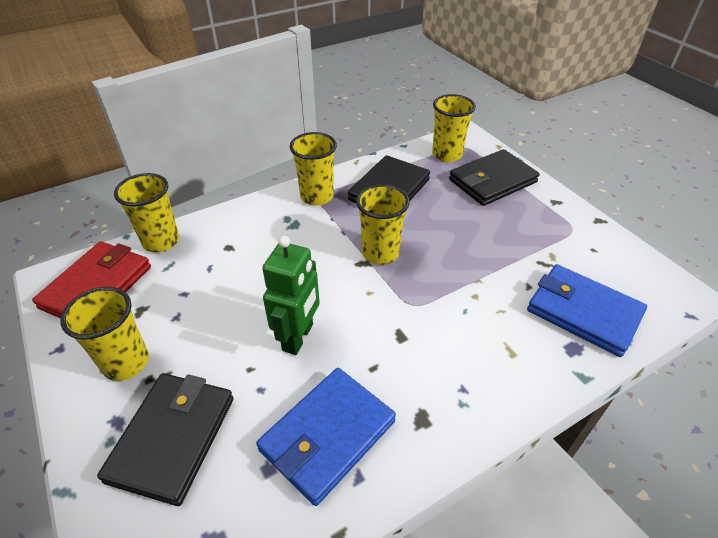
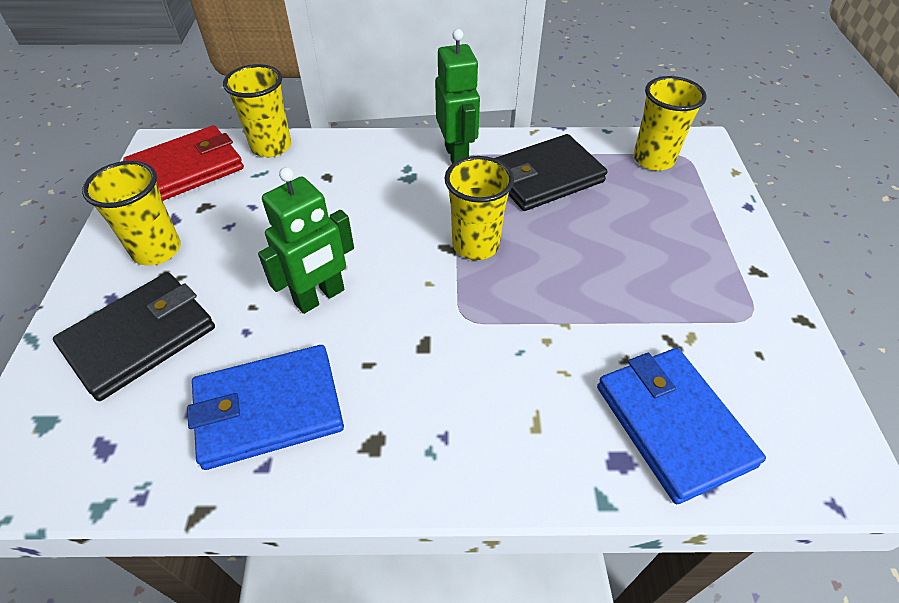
camera: 30 degrees right, 5 degrees up
(317, 196) = (457, 156): yellow cup -> green robot
(492, 181) = (687, 213): black wallet -> none

